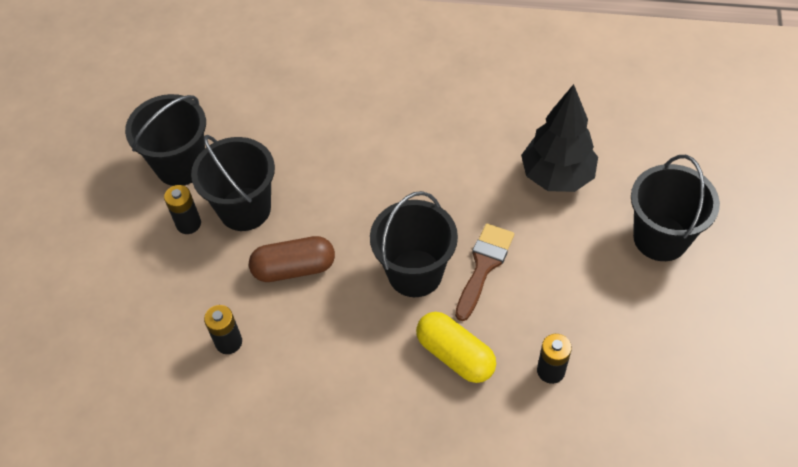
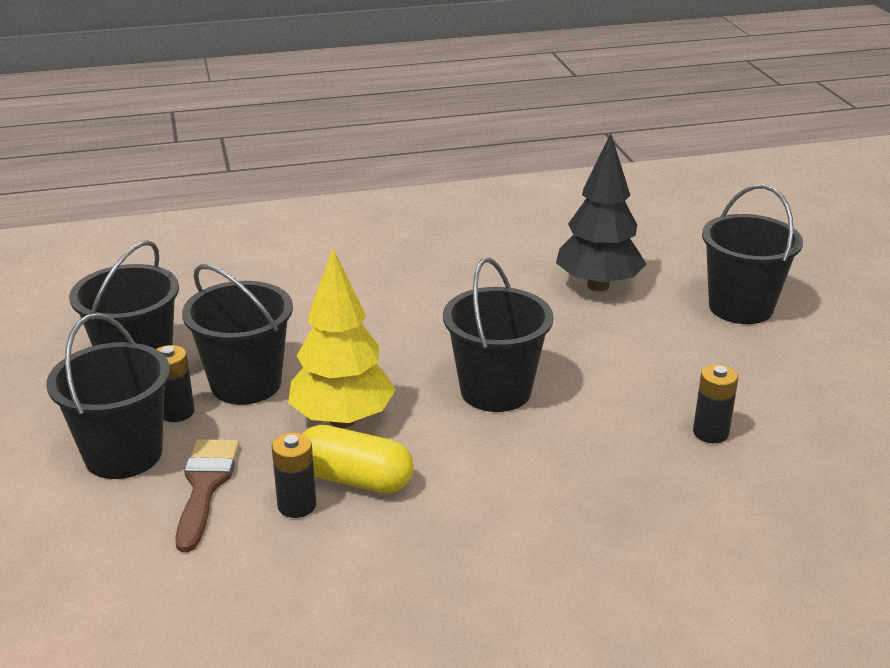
camera: 25 degrees left, 25 degrees down
(140, 255) = (123, 454): none -> black bucket
(294, 268) = (343, 420): brown capsule -> yellow tree
(455, 355) = (593, 447): yellow capsule -> yellow capsule (355, 479)
(484, 266) = (571, 368): brown brush -> brown brush (205, 486)

